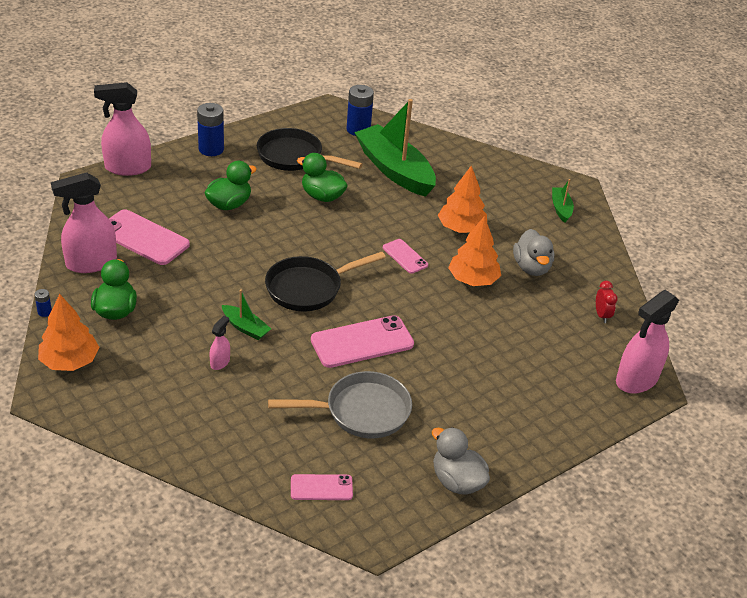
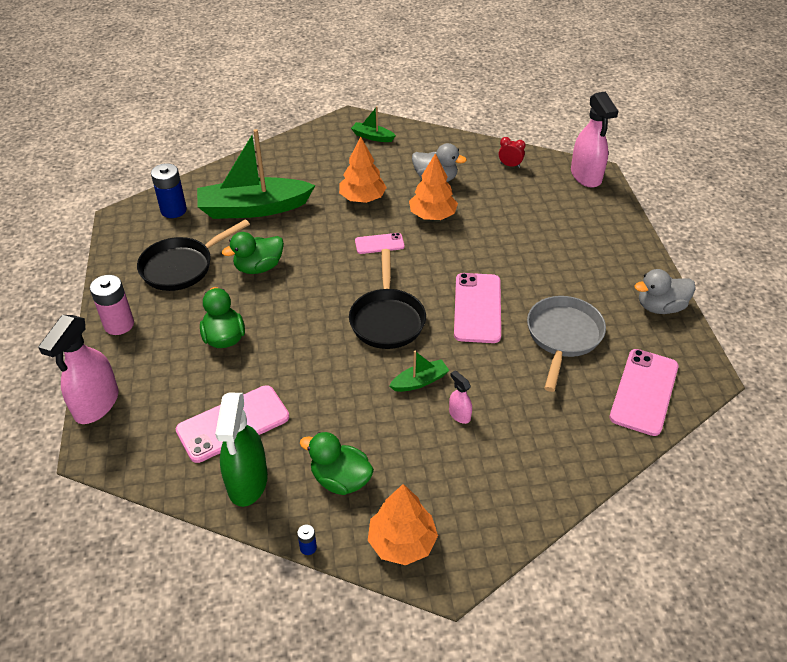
camera: 60 degrees left, 5 degrees up
(91, 263) = (247, 482): pink spray bottle -> green spray bottle
(211, 149) = (119, 324): blue battery -> pink battery
(321, 488) = (644, 392): pink phone -> pink phone, size x1.81

